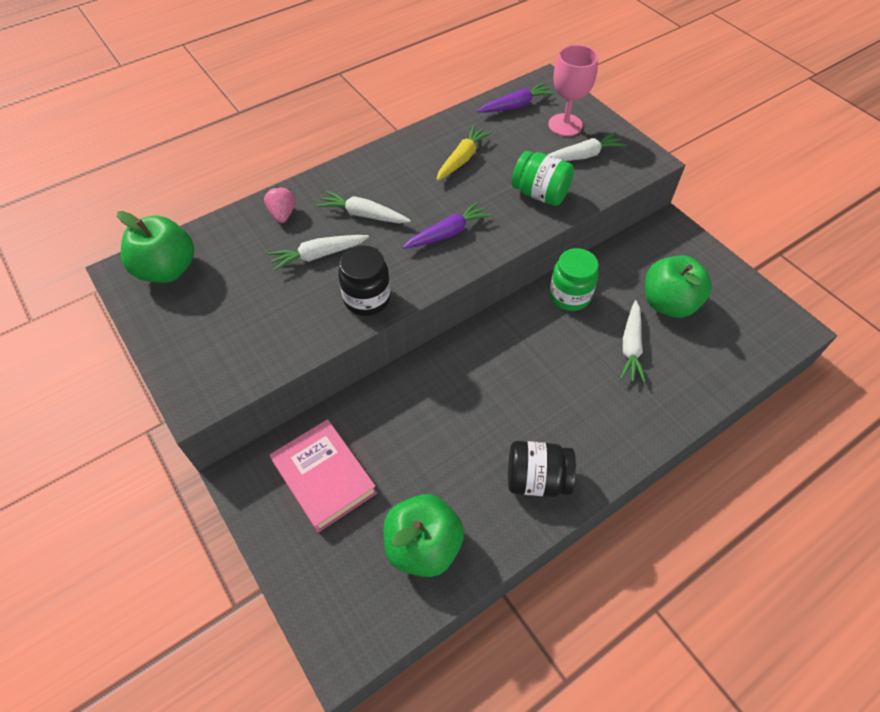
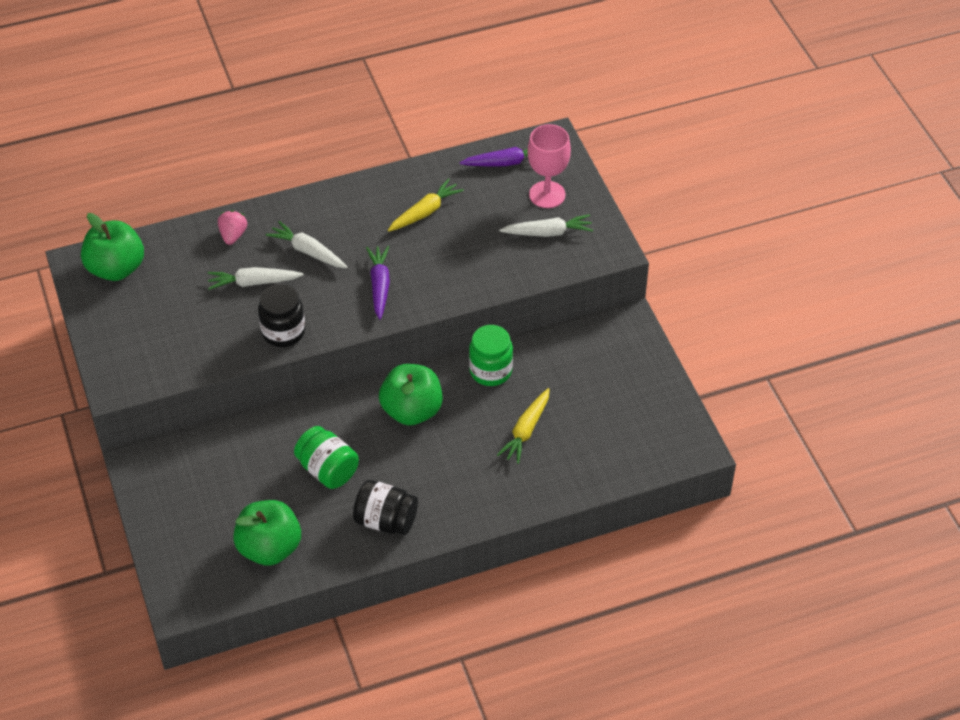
camera: 15 degrees right, 5 degrees down
(324, 477) = (205, 478): pink book -> none
(447, 233) = (379, 286): purple carrot -> purple carrot turned 75 degrees counterclockwise
(540, 194) = (485, 264): green jar -> green jar (327, 470)
(631, 346) = (526, 430): white carrot -> yellow carrot
(668, 303) = (584, 399): green apple -> green apple (412, 411)

